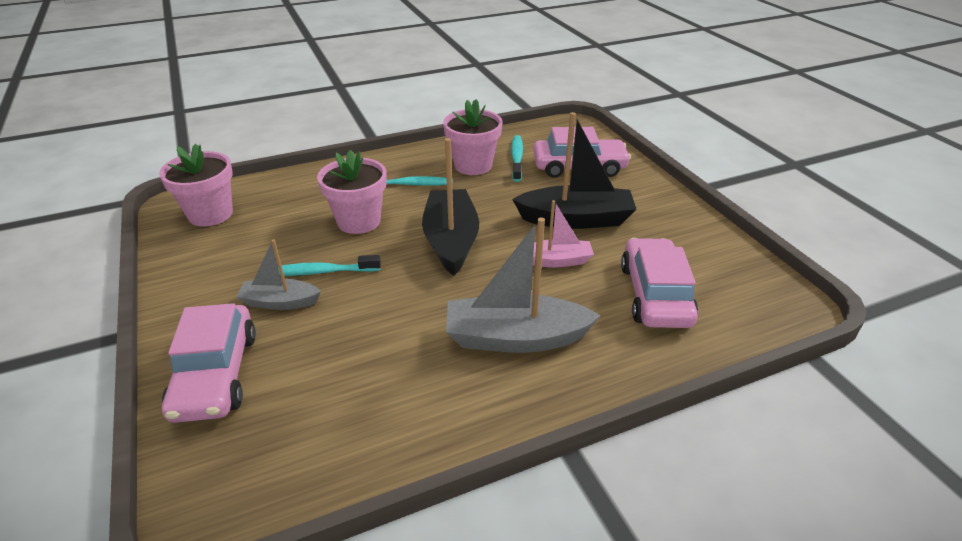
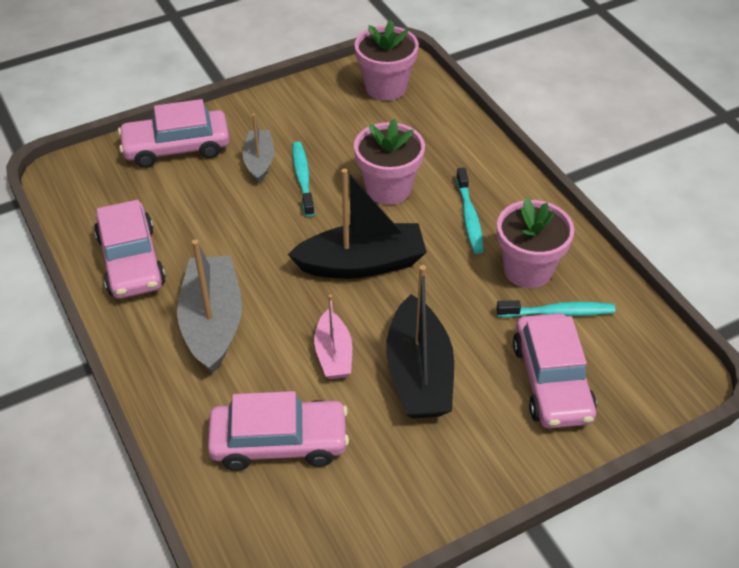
camera: 85 degrees right, 10 degrees up
(410, 412) = (131, 261): none -> pink car

